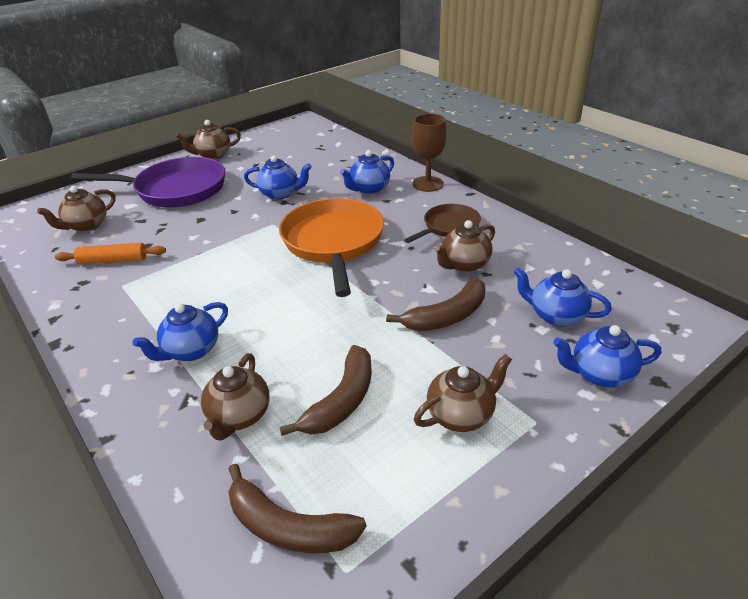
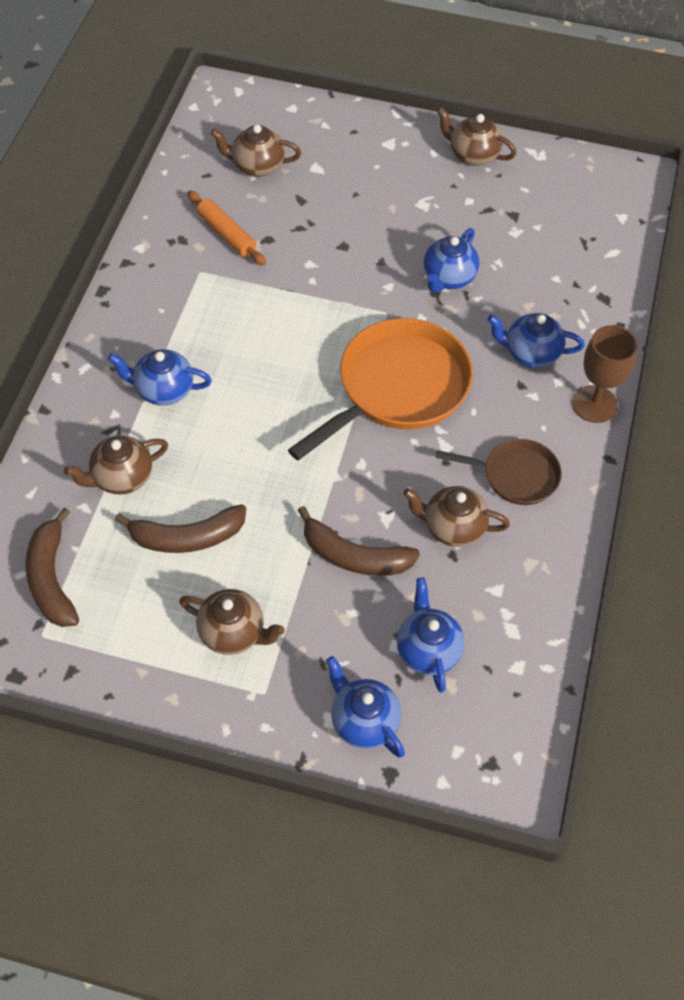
camera: 50 degrees right, 20 degrees up
(175, 189) = (375, 180): purple pan -> none
(280, 194) = (448, 278): blue teapot -> blue teapot turned 60 degrees clockwise

